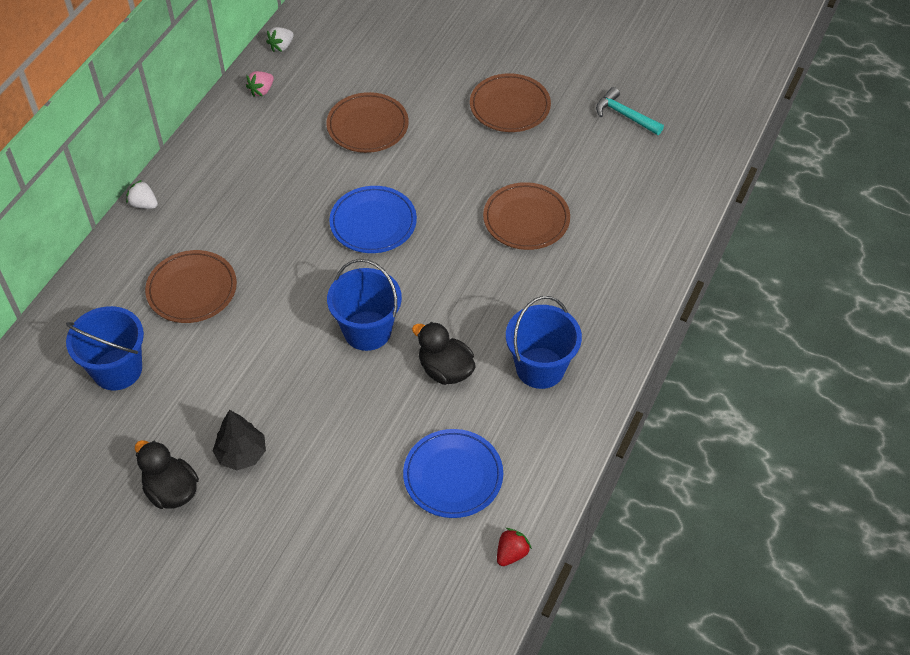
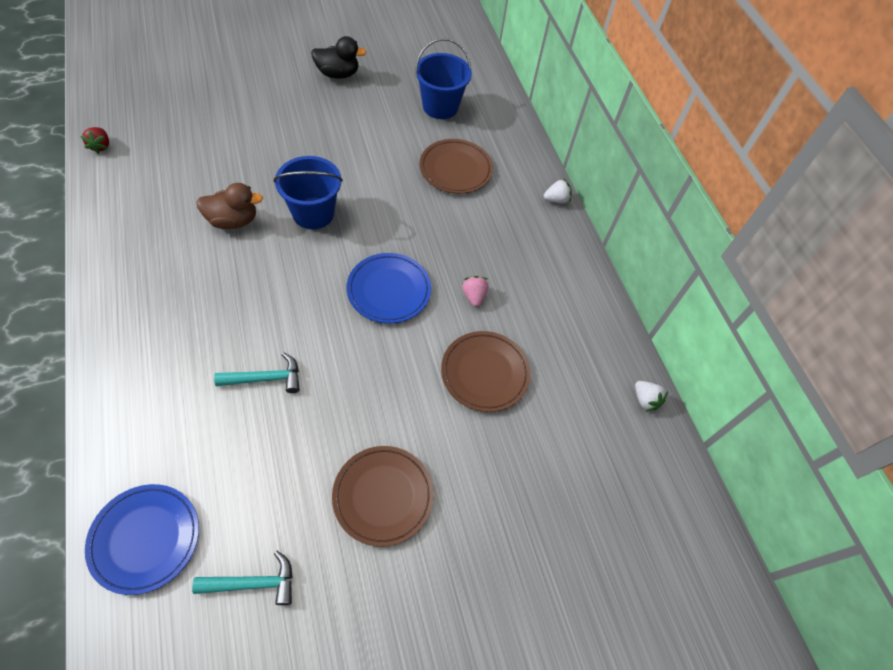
camera: 130 degrees right, 5 degrees up
(241, 454) = (318, 107): black tree -> none
(261, 91) = (602, 343): pink strawberry -> pink strawberry (474, 296)
(281, 46) = (645, 400): white strawberry -> white strawberry turned 150 degrees clockwise
(445, 370) = (233, 220): black duck -> brown duck
(453, 476) = (173, 164): blue plate -> blue plate (145, 539)
(526, 219) = (266, 378): brown plate -> turquoise hammer
(540, 368) = (160, 263): blue bucket -> none

